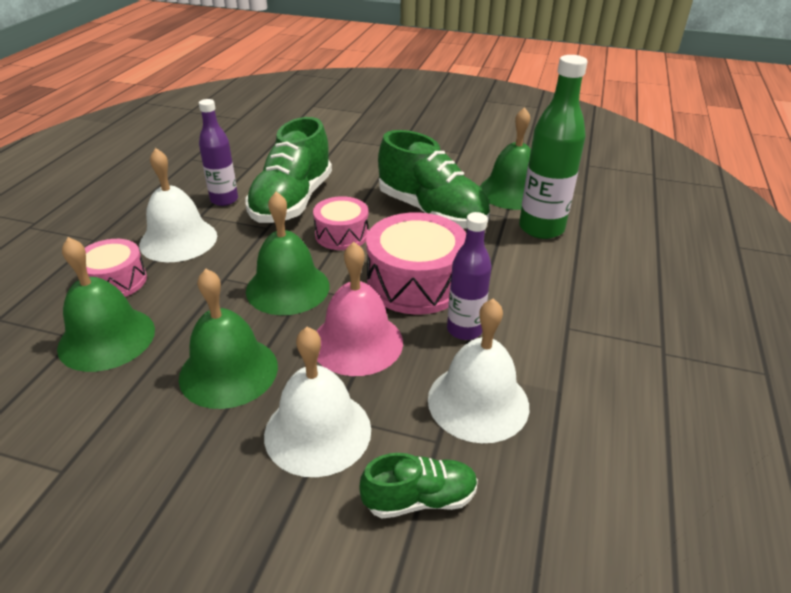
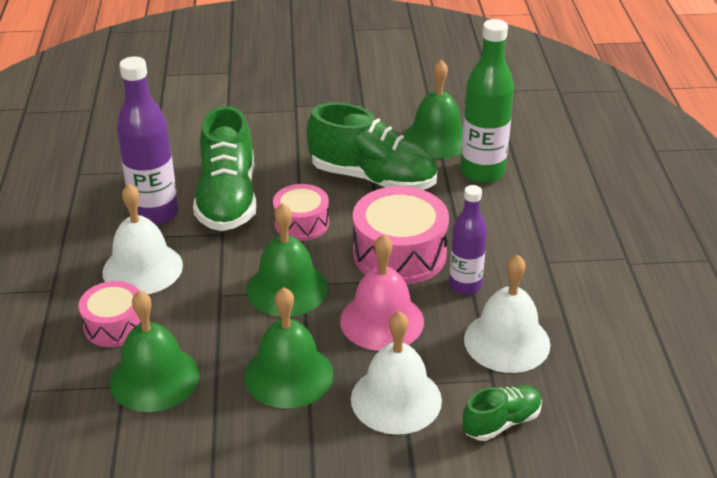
camera: 20 degrees left, 0 degrees up
(224, 200) = (155, 214): purple bottle -> purple bottle, size x1.56

